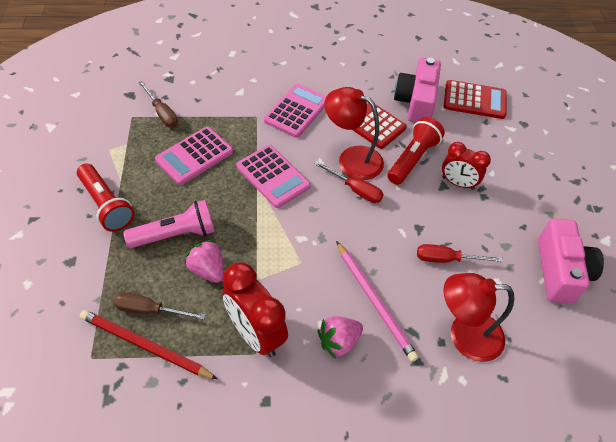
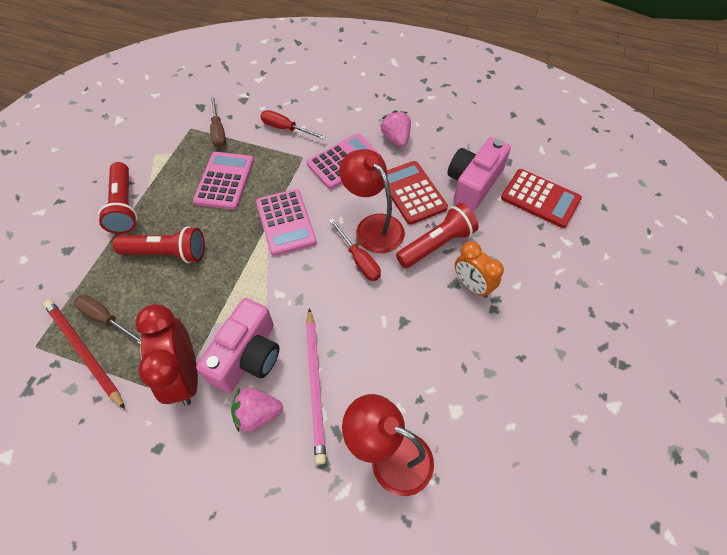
camera: 25 degrees right, 5 degrees up
(175, 234) = (167, 253): pink flashlight -> red flashlight
(194, 156) = (224, 181): pink calculator -> pink calculator turned 120 degrees clockwise
(207, 270) = (176, 297): pink strawberry -> pink strawberry (396, 139)
(446, 259) = (415, 365): red screwdriver -> red screwdriver (286, 129)
(458, 183) = (472, 285): red clock -> orange clock
(560, 271) = (537, 423): pink camera -> pink camera (247, 356)

